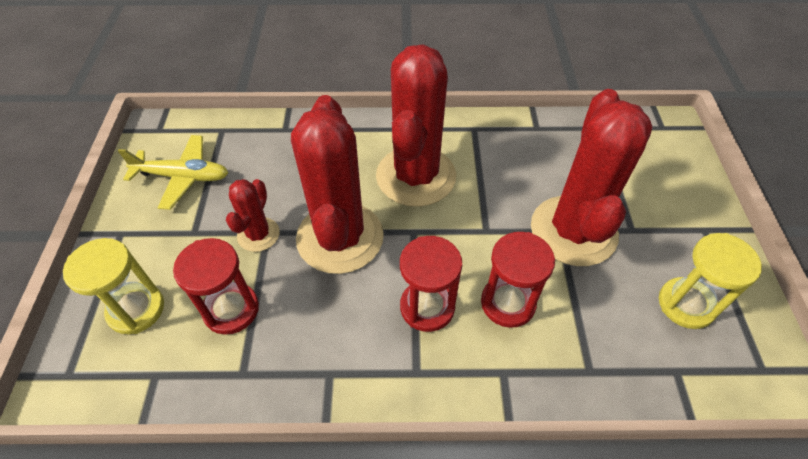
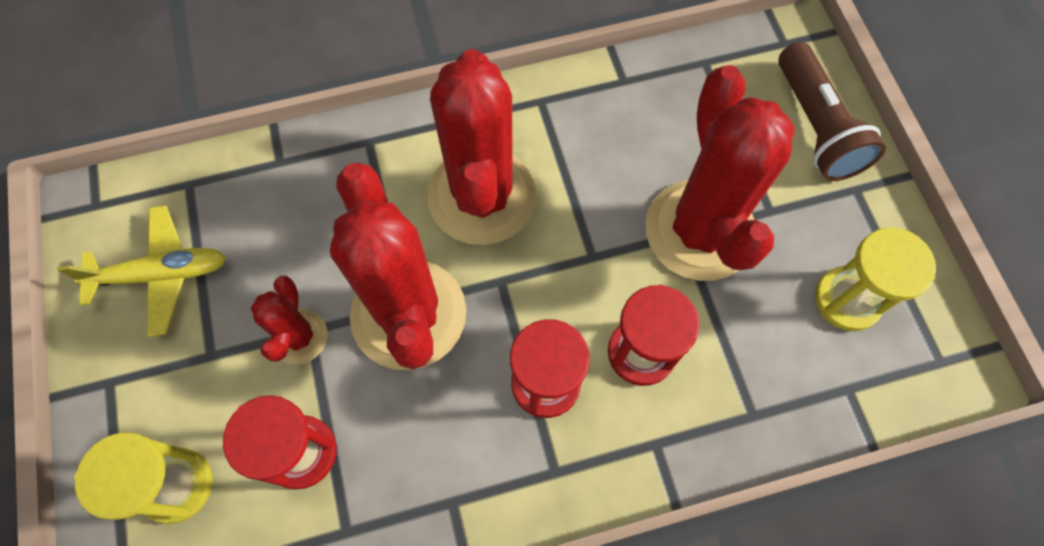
camera: 15 degrees left, 15 degrees up
(678, 183) = (815, 127): none -> brown flashlight

